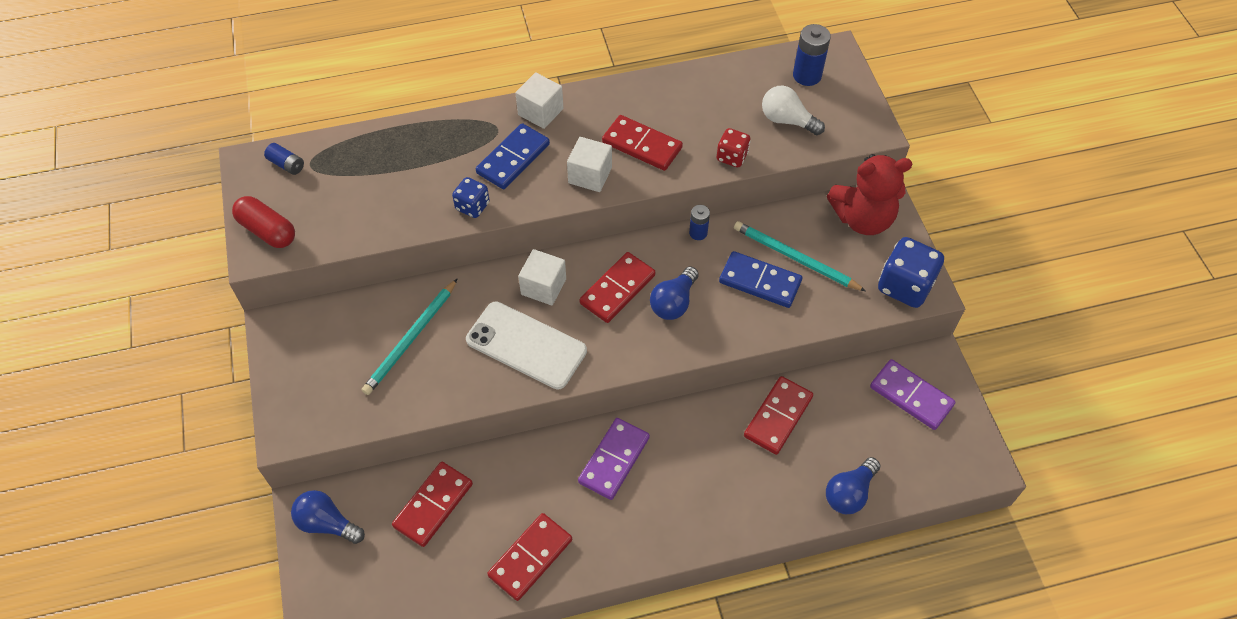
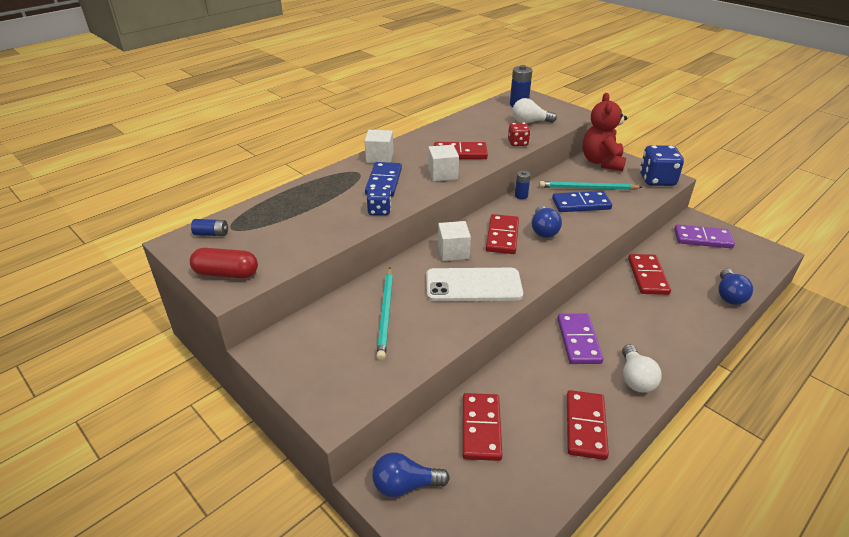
camera: 30 degrees left, 20 degrees down
(630, 536) = (635, 378): none -> white light bulb
(862, 219) = (602, 162): red teddy bear -> red teddy bear turned 135 degrees clockwise

